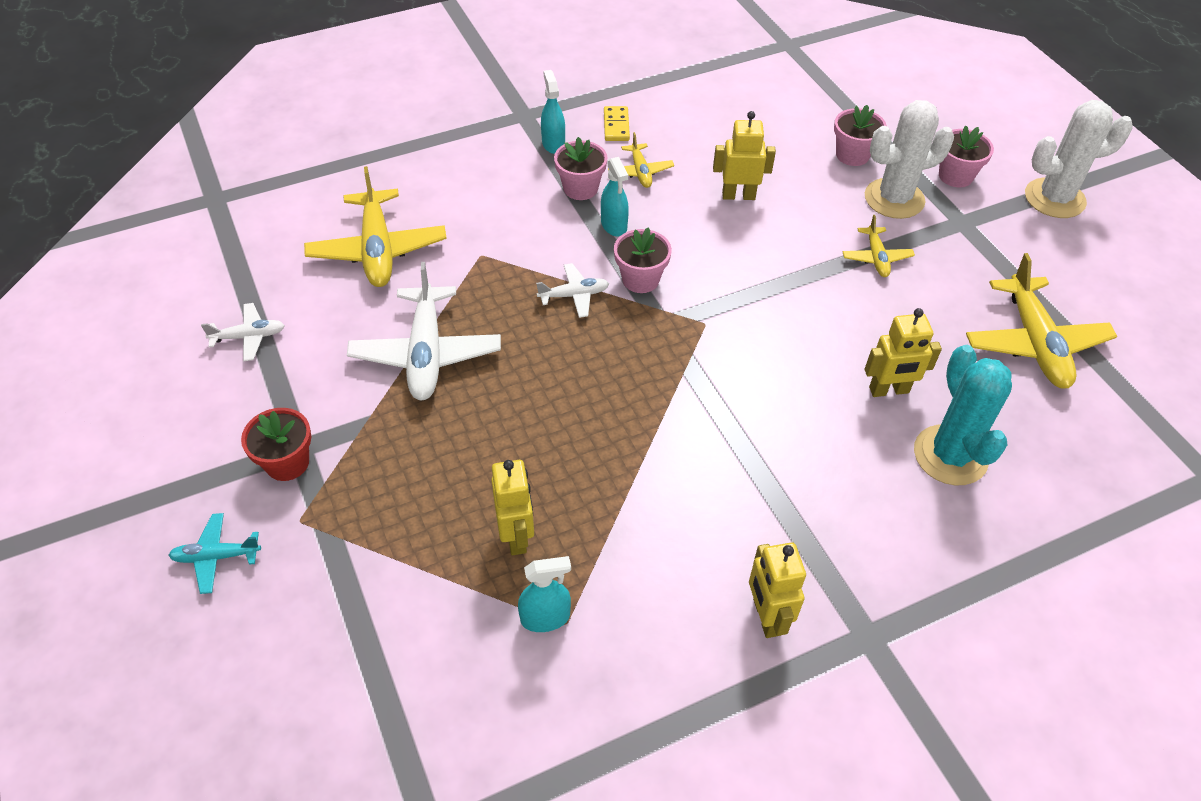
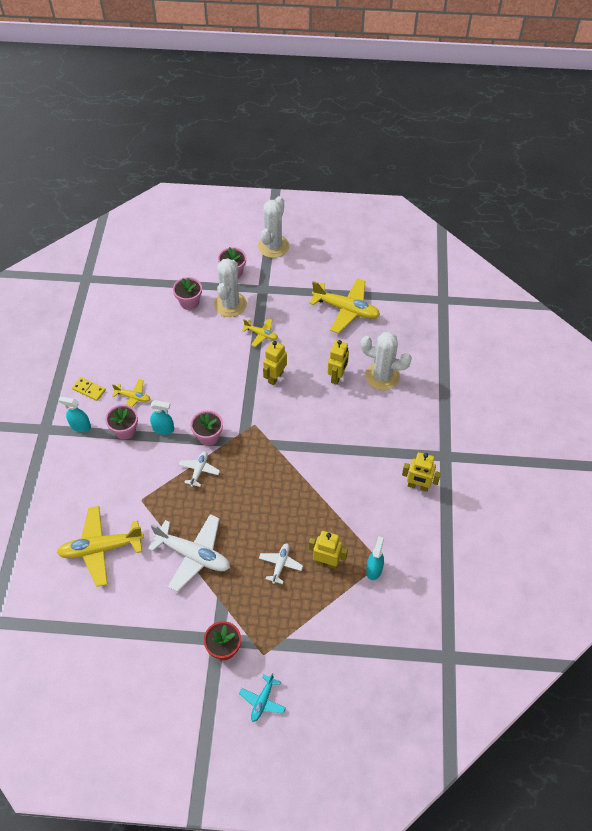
camera: 60 degrees left, 5 degrees up
(249, 337) = (123, 639): white plane -> white plane (280, 564)
(377, 249) = (101, 548): yellow plane -> yellow plane turned 150 degrees clockwise
(738, 195) = (182, 364): yellow robot -> yellow robot (275, 377)
(950, 455) = (382, 376): turquoise cactus -> white cactus

